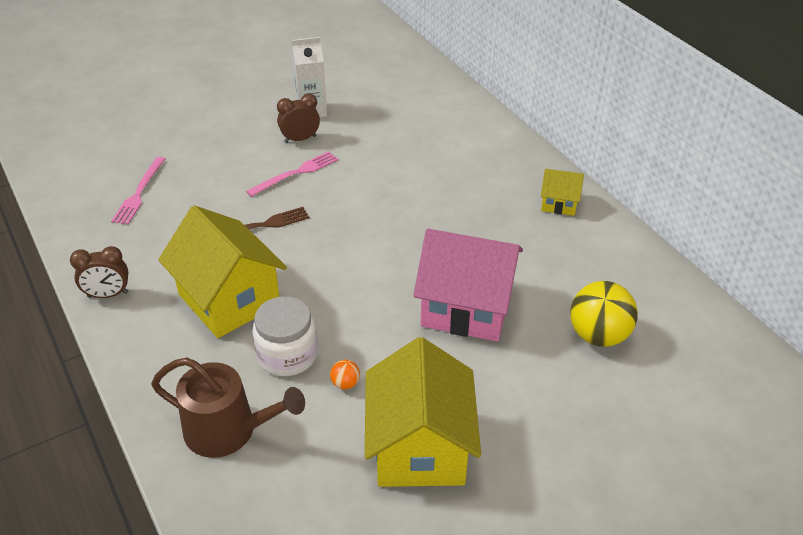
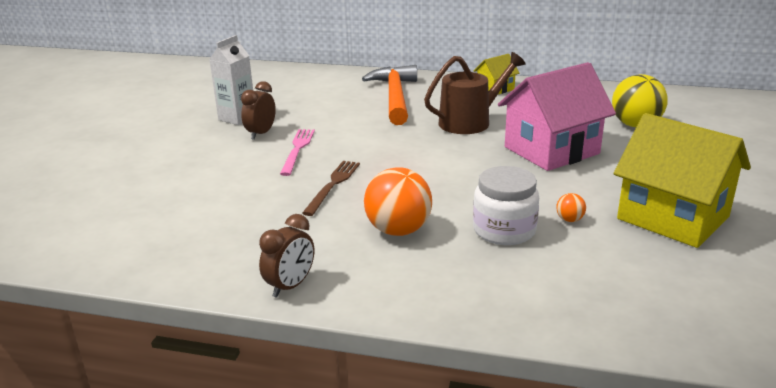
camera: 45 degrees left, 15 degrees down
(139, 193) = (181, 220): pink fork -> none
(228, 430) = (558, 289): brown watering can -> brown watering can (470, 122)
(229, 299) = (398, 230): yellow house -> orange ball
(458, 159) = (395, 97): none -> orange hammer

